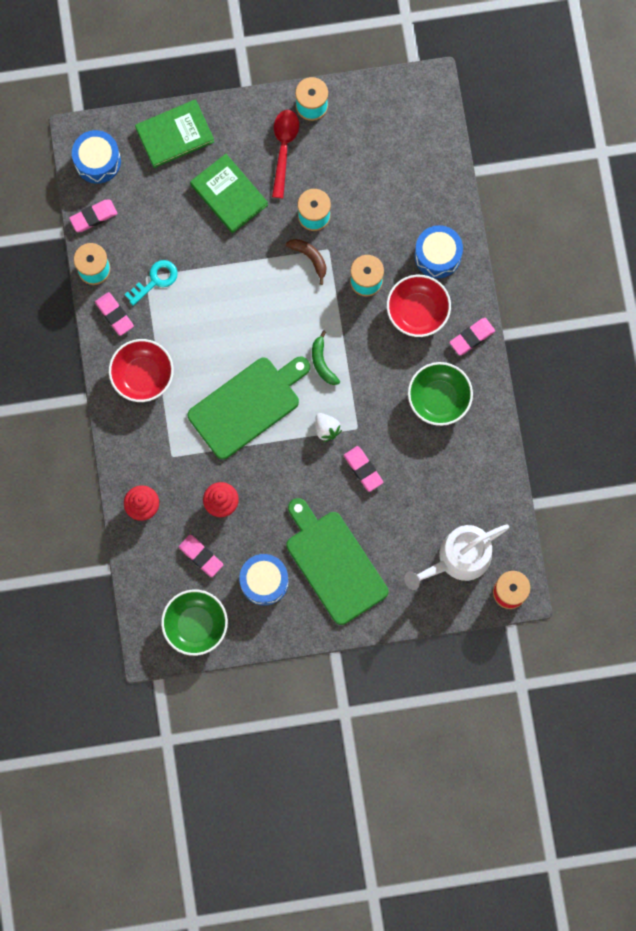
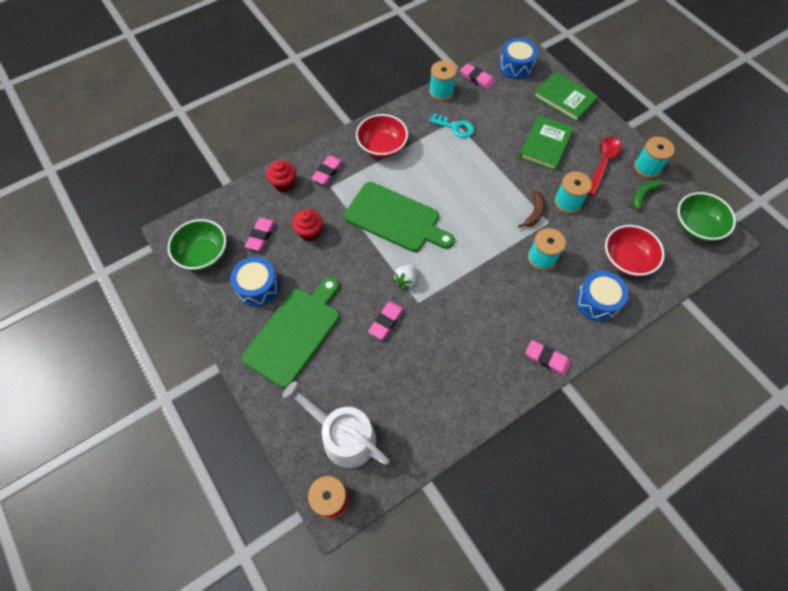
camera: 65 degrees right, 15 degrees down
(114, 315) = (416, 114): pink eraser -> pink eraser (327, 172)
(284, 148) = (603, 163): red spoon -> red spoon turned 45 degrees counterclockwise
(322, 362) = (458, 255): green banana -> green banana (643, 195)
(417, 311) = (541, 306): red bowl -> red bowl (626, 259)
(439, 398) = (478, 355): green bowl -> green bowl (696, 226)

